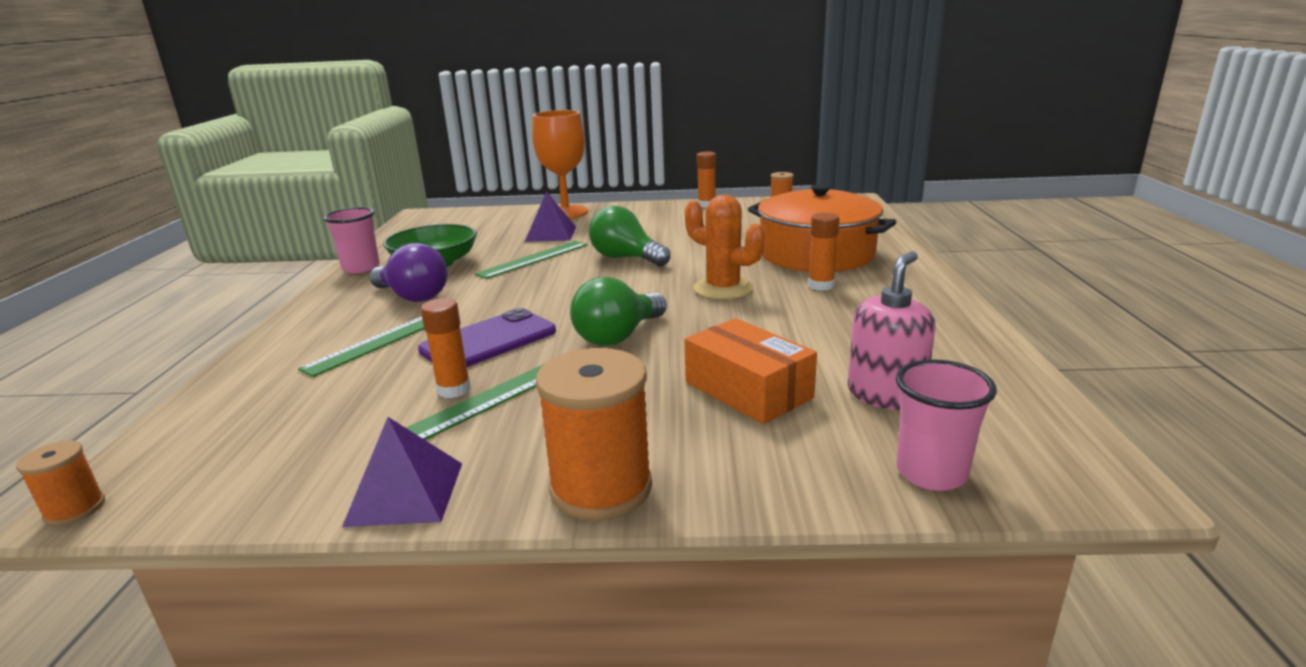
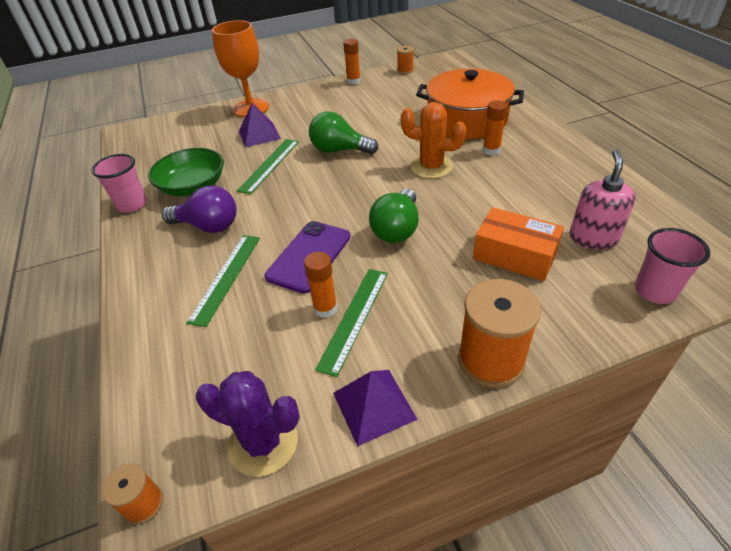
camera: 20 degrees left, 20 degrees up
(248, 492) = (263, 442): none -> purple cactus

